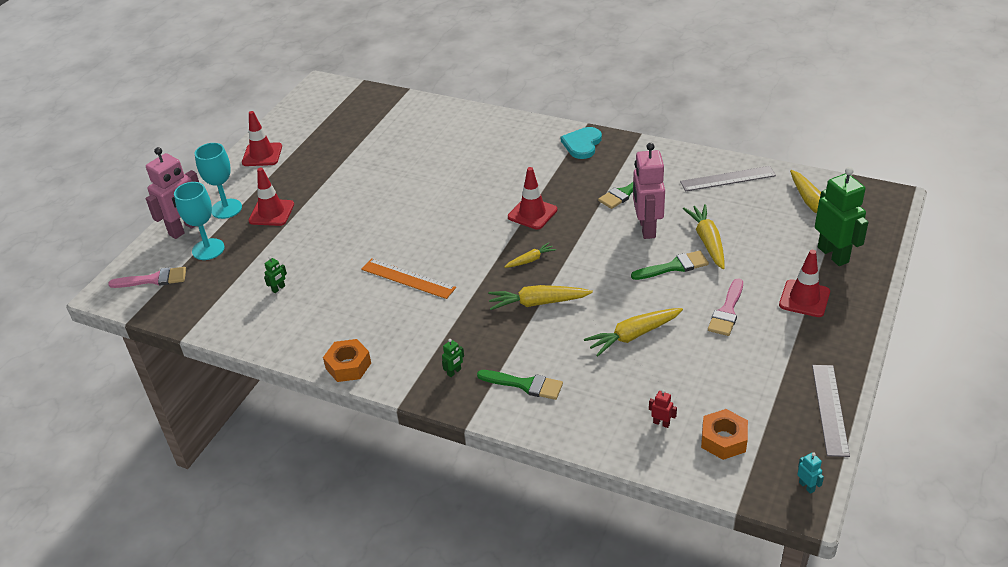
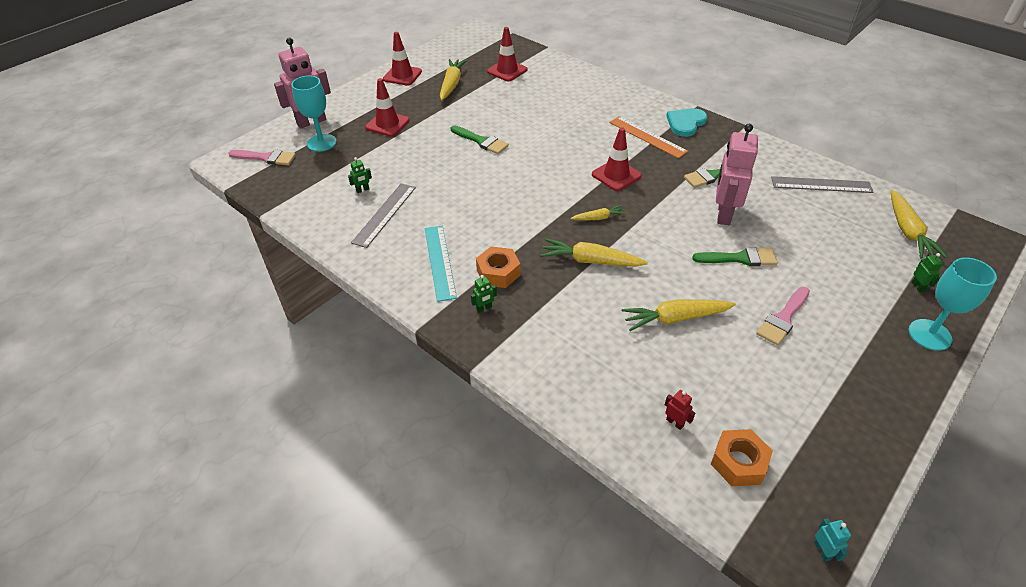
camera: 15 degrees right, 5 degrees up
(226, 209) = (353, 113): turquoise goblet -> turquoise goblet (929, 335)
(348, 366) = (390, 276): orange nut -> orange nut (498, 272)
(392, 340) = (440, 262): none -> turquoise ruler
(408, 278) = (478, 208): orange ruler -> orange ruler (647, 137)
(525, 385) = (547, 340): green brush -> green brush (481, 141)
(707, 241) = (782, 241): yellow carrot -> yellow carrot (452, 84)
(804, 298) = (873, 326): red traffic cone -> red traffic cone (507, 71)
(830, 409) = (873, 462): grey ruler -> grey ruler (384, 214)
(833, 254) = (918, 287): green robot -> green robot, size x0.40

